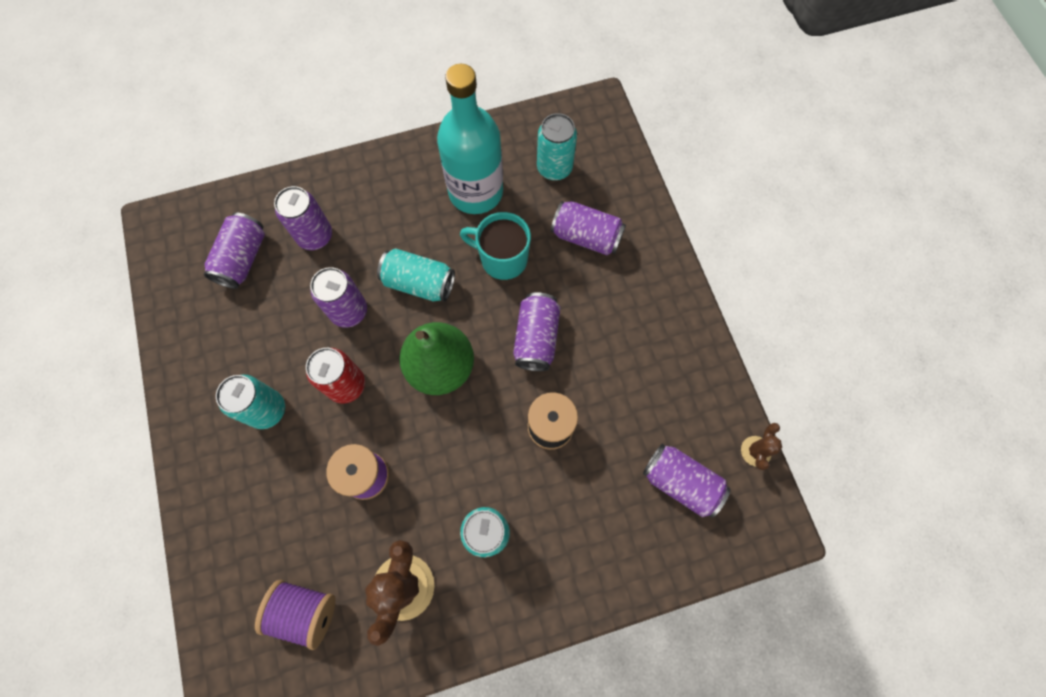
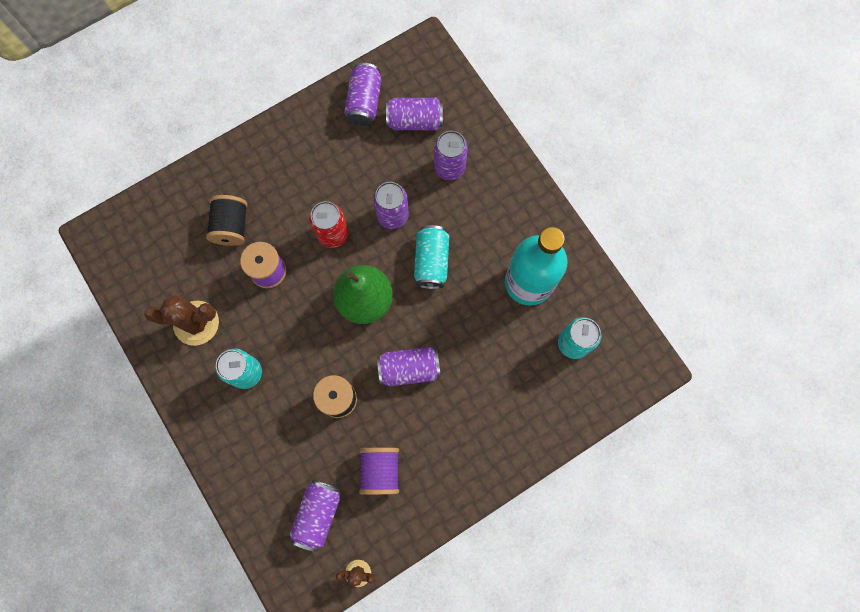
camera: 75 degrees right, 5 degrees up
(267, 410) = (300, 184): turquoise can -> none
(289, 510) = (231, 226): none -> black spool
(305, 611) = (166, 261): purple spool -> purple spool (380, 470)
(502, 259) = (472, 322): turquoise mug -> none
(586, 237) = (513, 387): purple can -> purple can (364, 102)

